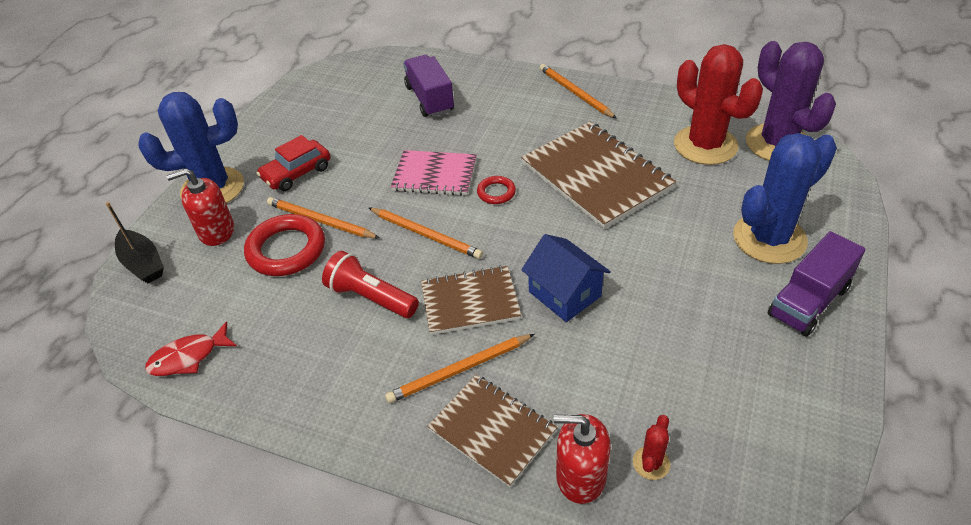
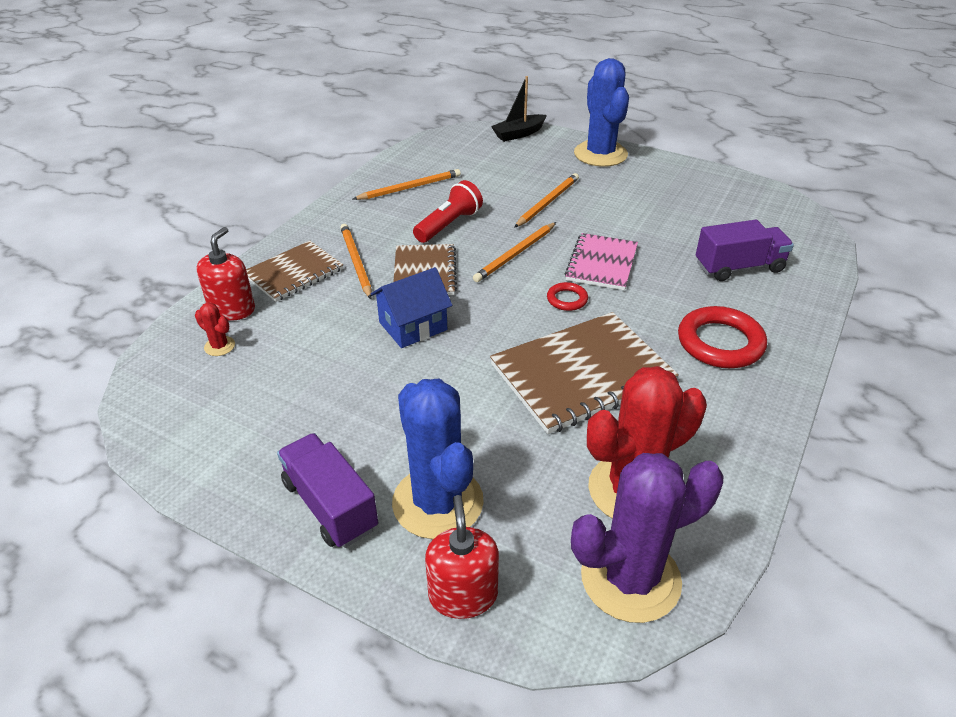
camera: 95 degrees right, 5 degrees down
(188, 357) = (422, 156): red fish -> none
(216, 231) = (546, 158): red soap dispenser -> red soap dispenser (463, 595)
(286, 250) = (516, 188): red ring -> red ring (720, 343)
(297, 173) = (616, 190): red car -> none
(575, 93) = (758, 383): orange pencil -> orange pencil (410, 188)

